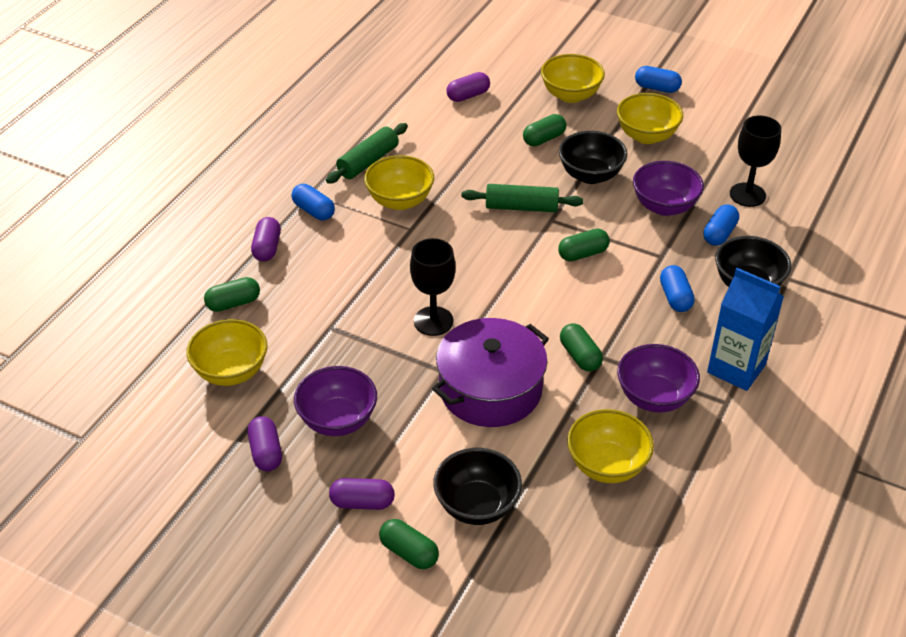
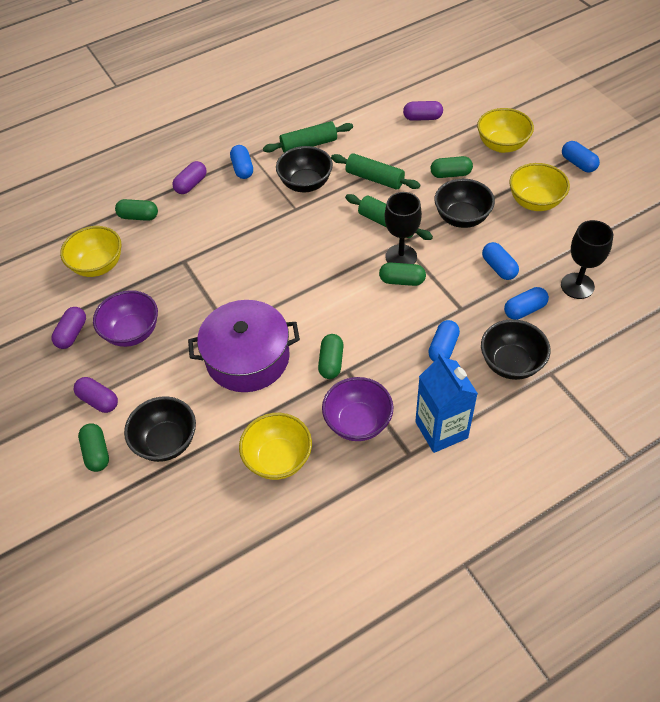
camera: 35 degrees right, 10 degrees up
(400, 201) = (305, 184): yellow bowl -> black bowl
(433, 321) = (252, 287): black goblet -> black goblet (401, 257)
(470, 170) = (374, 178): none -> green rolling pin
(664, 206) = (499, 267): purple bowl -> blue capsule

